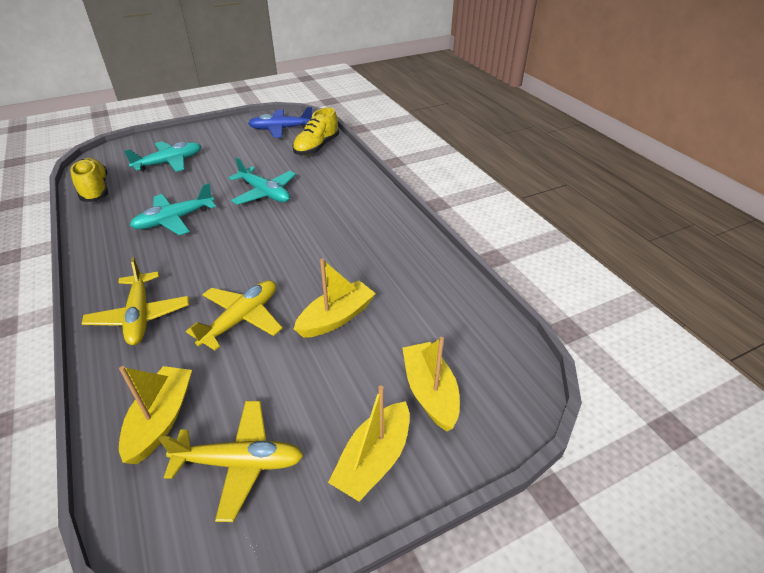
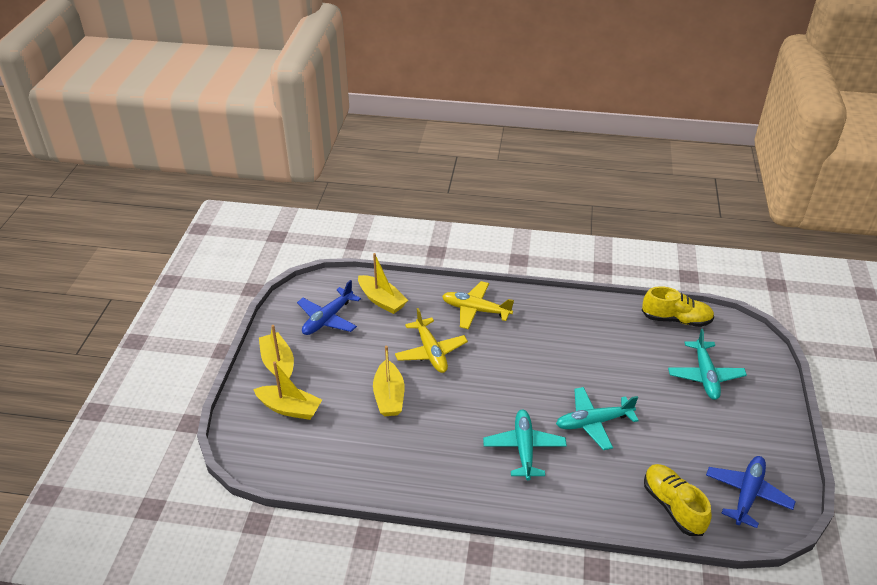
camera: 125 degrees right, 0 degrees up
(174, 220) = (587, 352): turquoise plane -> turquoise plane (524, 448)
(240, 462) = (328, 319): yellow plane -> blue plane

